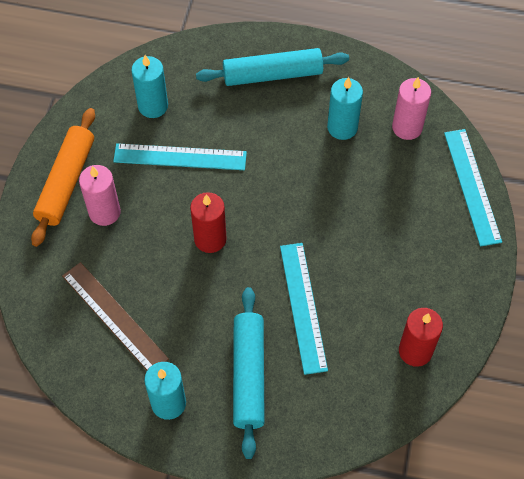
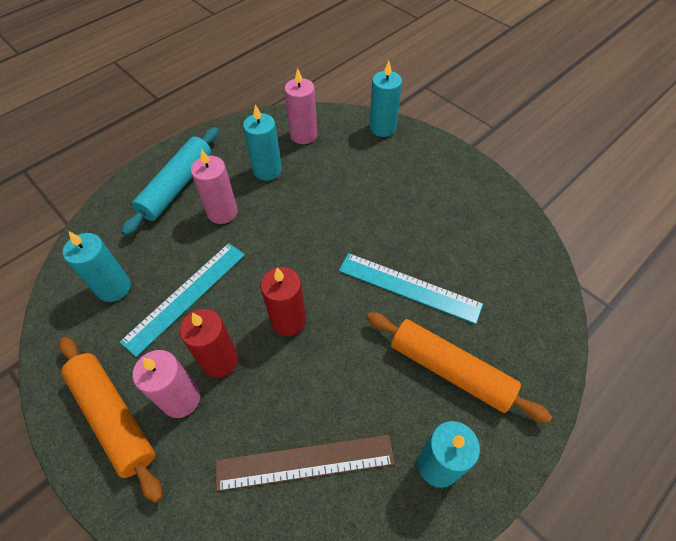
camera: 55 degrees left, 5 degrees down
(248, 375) = (450, 370): turquoise rolling pin -> orange rolling pin
(272, 126) = (222, 212): none -> pink candle
(415, 351) = (499, 234): red candle -> red candle (220, 360)
(472, 186) = (383, 128): turquoise ruler -> turquoise candle

